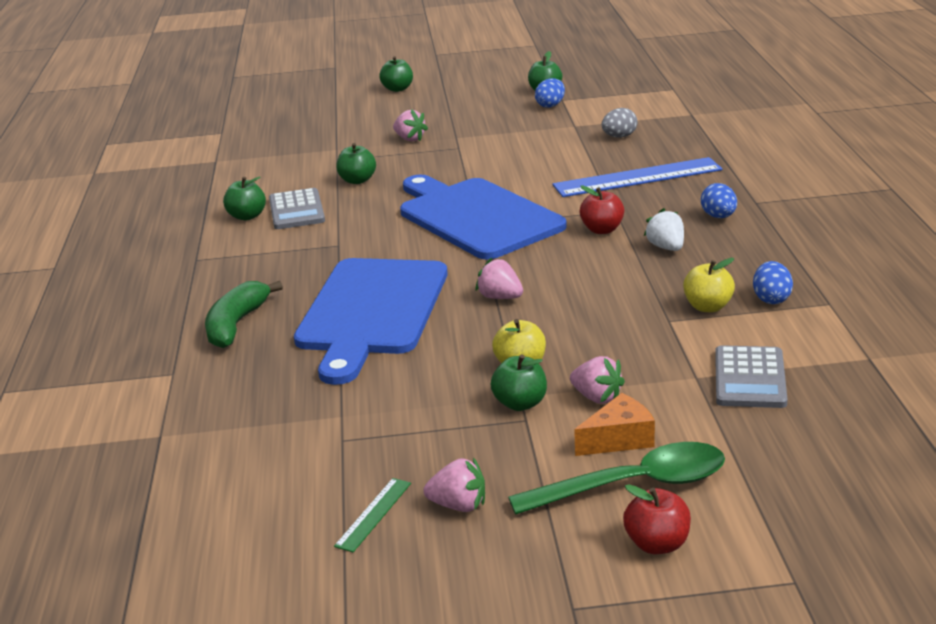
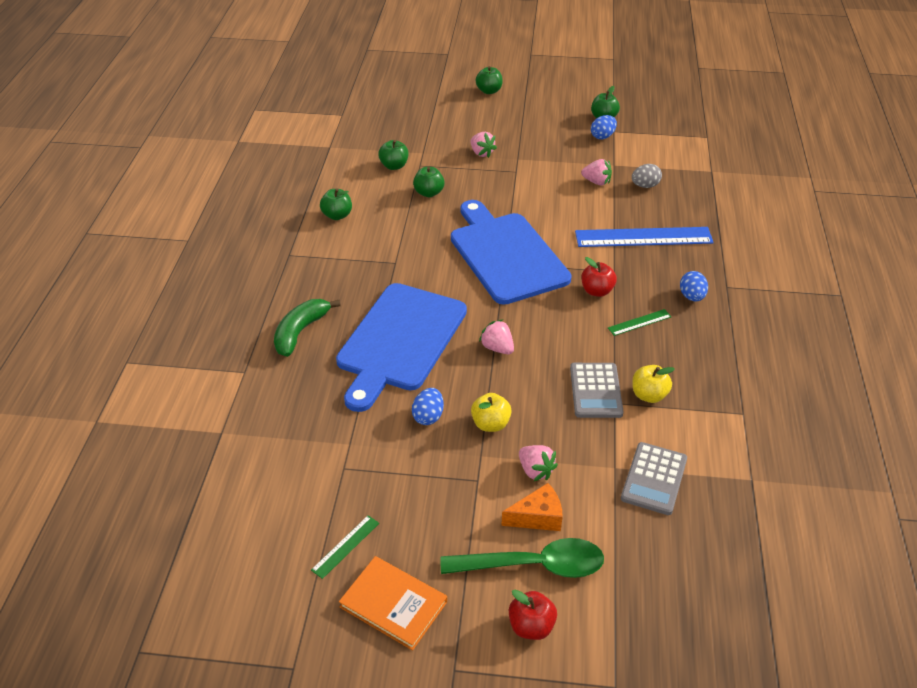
camera: 10 degrees right, 15 degrees up
(296, 210) = (375, 217): grey calculator -> grey calculator (595, 391)
(459, 505) = (406, 553): pink strawberry -> pink strawberry (596, 182)
(462, 559) = (393, 604): none -> orange book
(520, 403) = (478, 463): green apple -> green apple (394, 166)
(666, 247) = (639, 322): white strawberry -> green ruler
(771, 299) = (700, 398): blue egg -> blue egg (428, 416)

